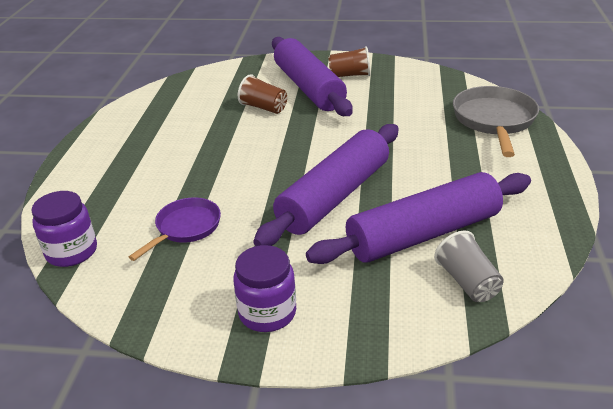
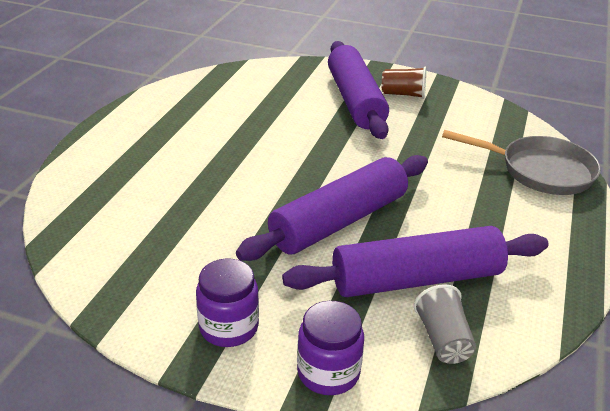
camera: 10 degrees right, 0 degrees up
(72, 252) = (66, 227): purple jar -> purple jar (328, 372)
(185, 228) = (180, 225): purple pan -> none
(264, 108) = (301, 114): brown cup -> none
(494, 121) = (540, 171): grey pan -> grey pan turned 90 degrees clockwise

